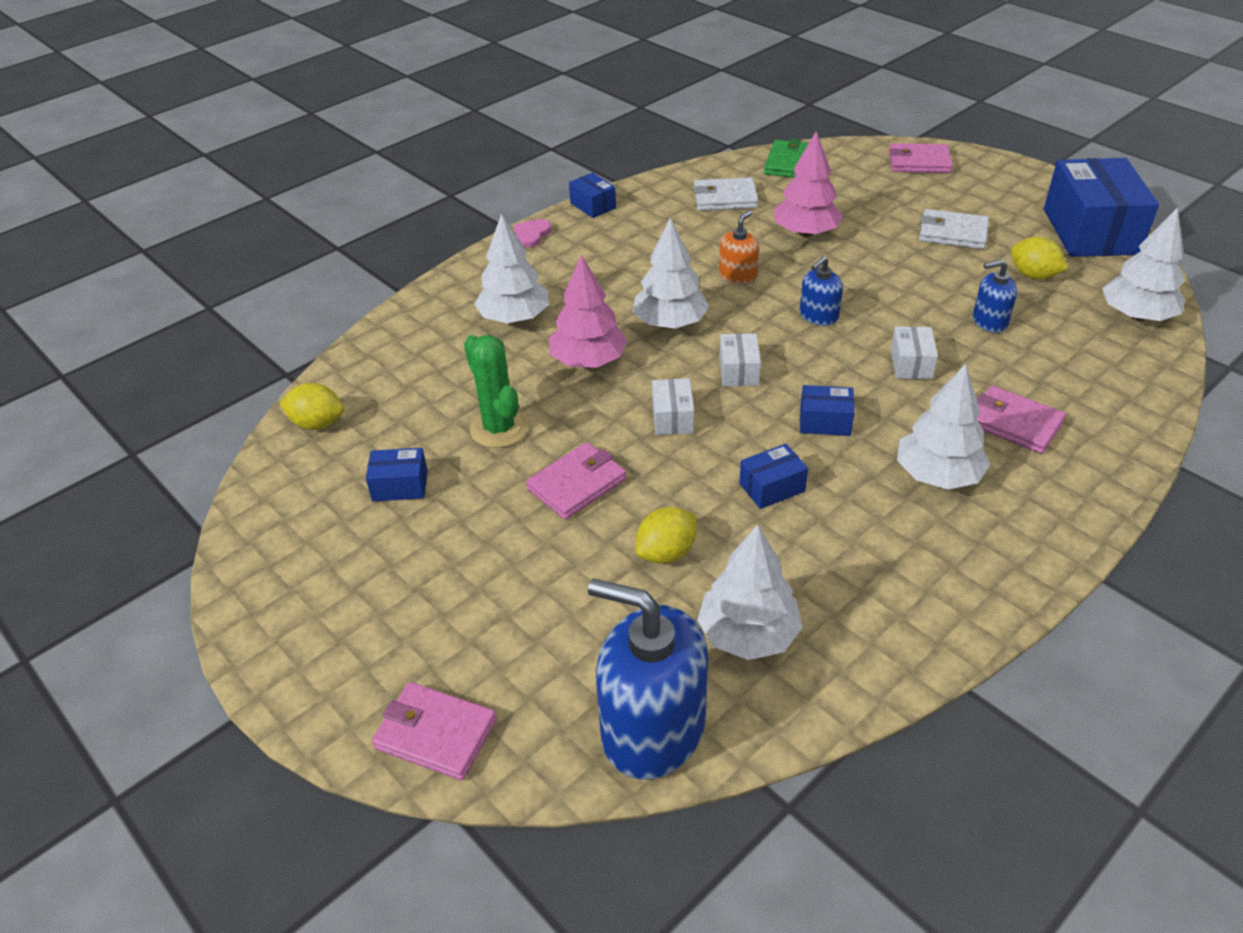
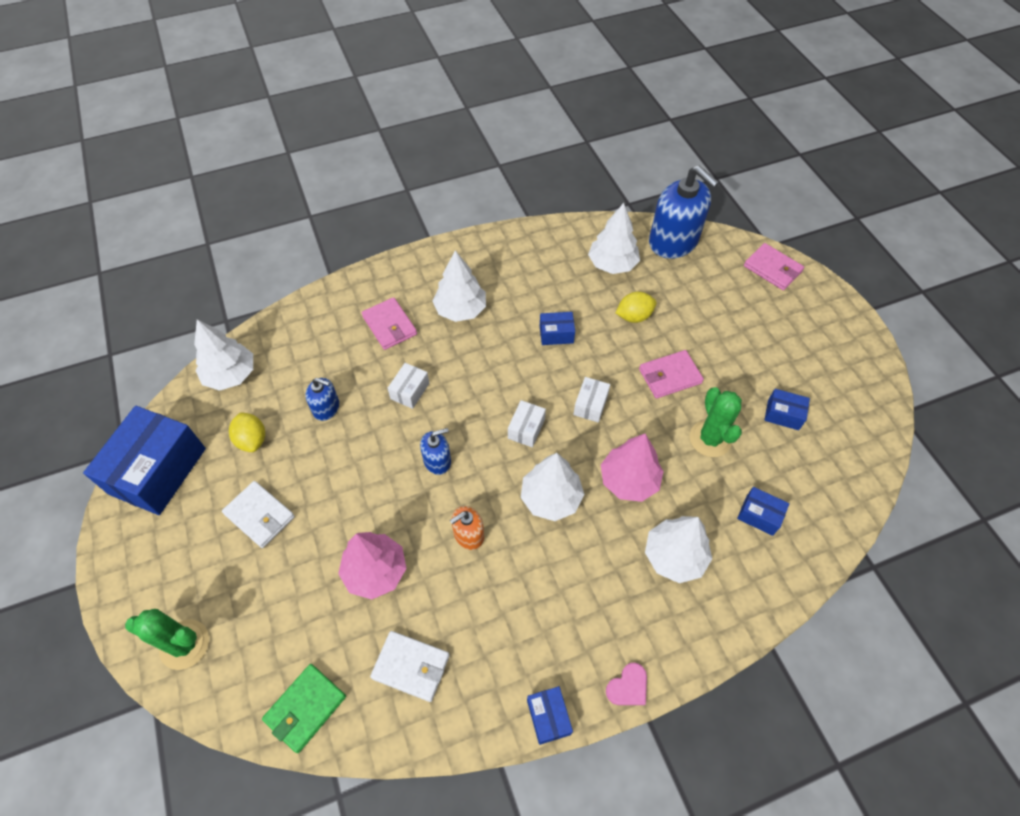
camera: 160 degrees left, 15 degrees up
(317, 423) = (843, 493): yellow lemon -> none
(825, 422) = (497, 367): blue box -> blue box (759, 515)
(919, 162) = (184, 644): pink wallet -> green cactus

